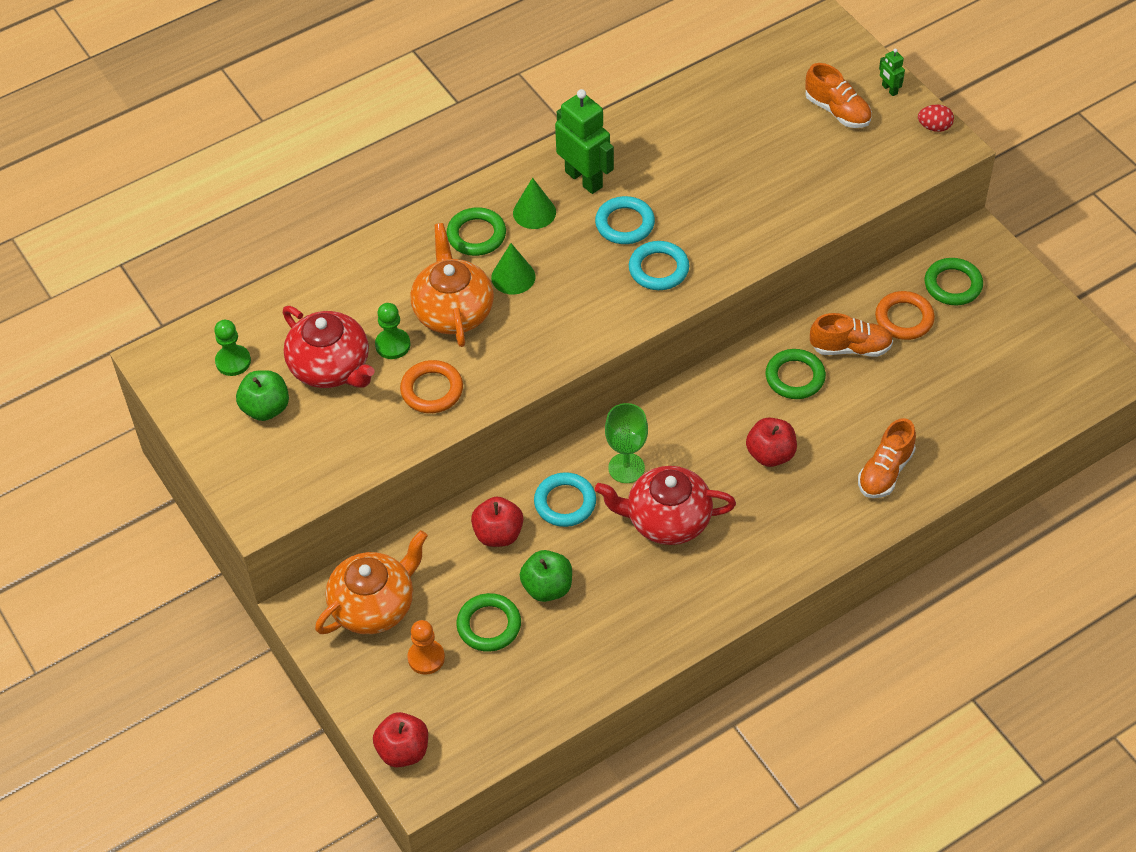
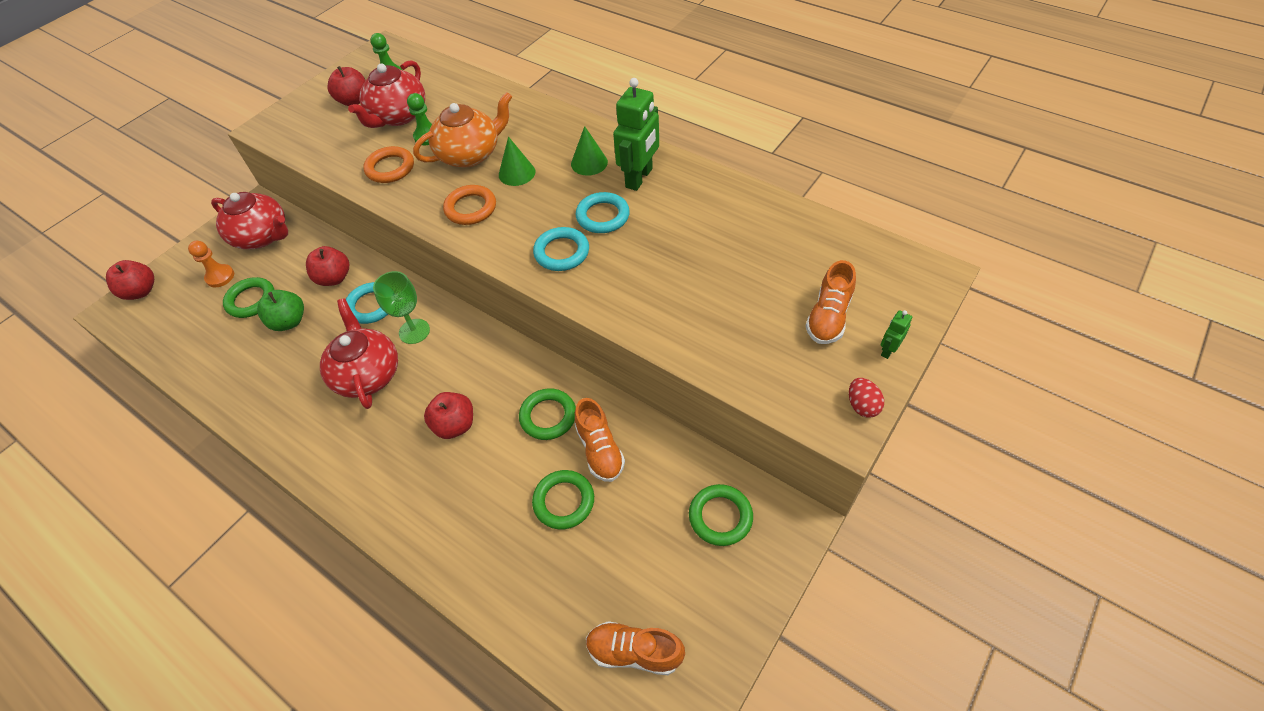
camera: 70 degrees right, 0 degrees up
(266, 408) = (354, 101): green apple -> red apple
(374, 605) = (262, 236): orange teapot -> red teapot
(476, 235) = (551, 141): green ring -> green ring (564, 501)
(885, 472) = (459, 526): orange shoe -> orange shoe (634, 652)
(904, 318) = (655, 485): orange ring -> orange ring (471, 208)

